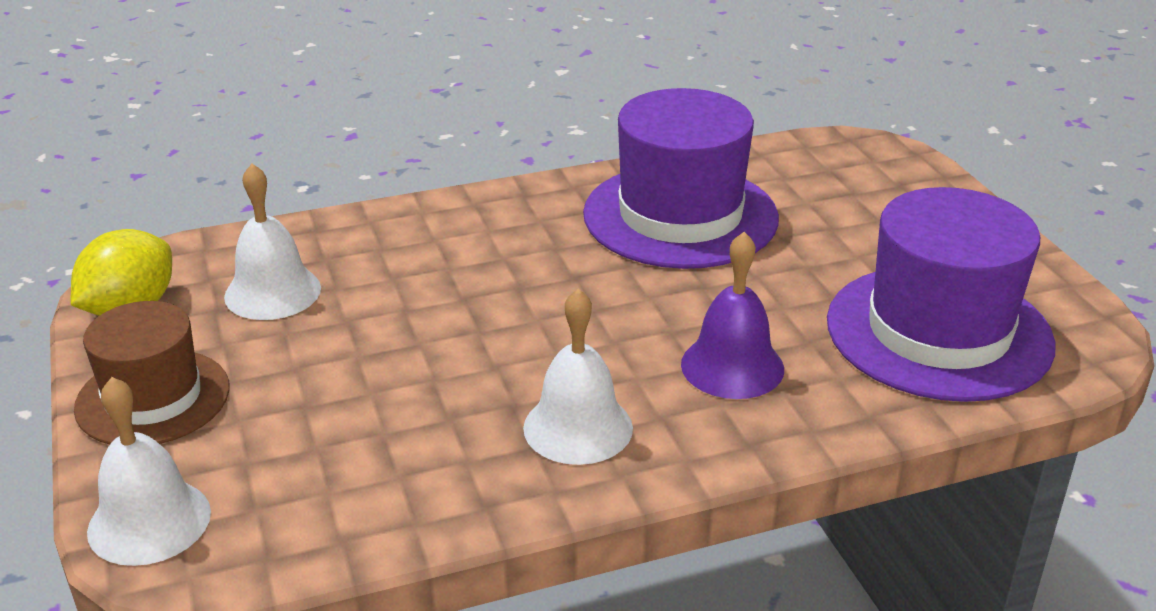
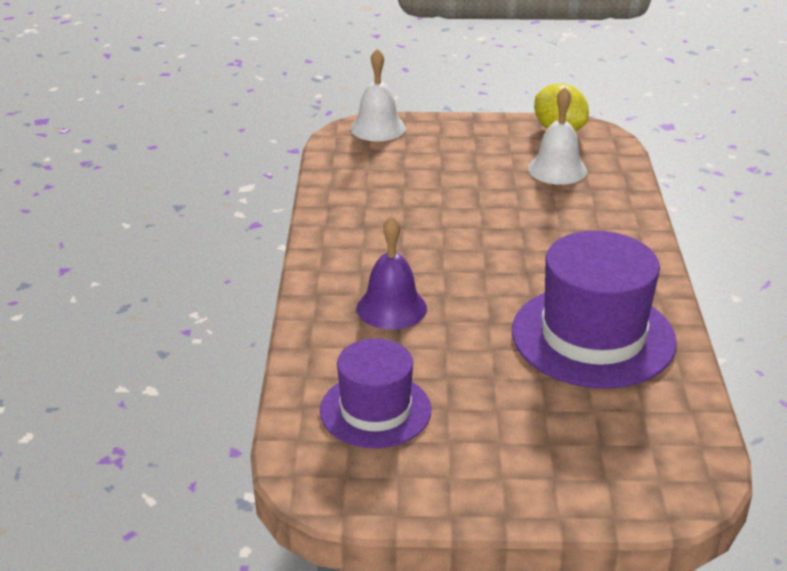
camera: 110 degrees right, 0 degrees up
(153, 398) = (471, 132): brown hat -> none
(578, 427) = (369, 242): white bell -> none
(938, 332) = (375, 410): purple hat -> purple hat, size x0.63

